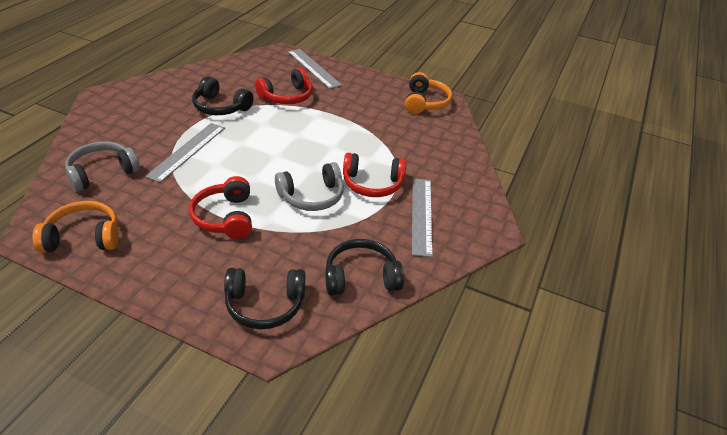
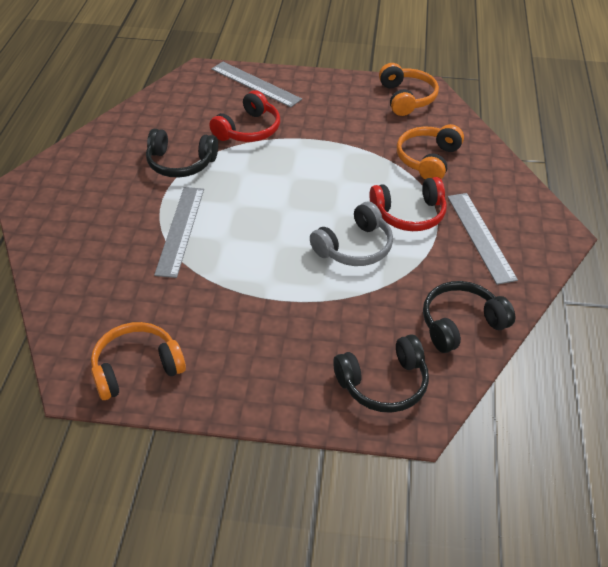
camera: 15 degrees left, 5 degrees up
(102, 172) = (100, 284): grey headphones -> none
(225, 217) = (277, 298): red headphones -> none
(414, 149) = (428, 159): none -> orange headphones

